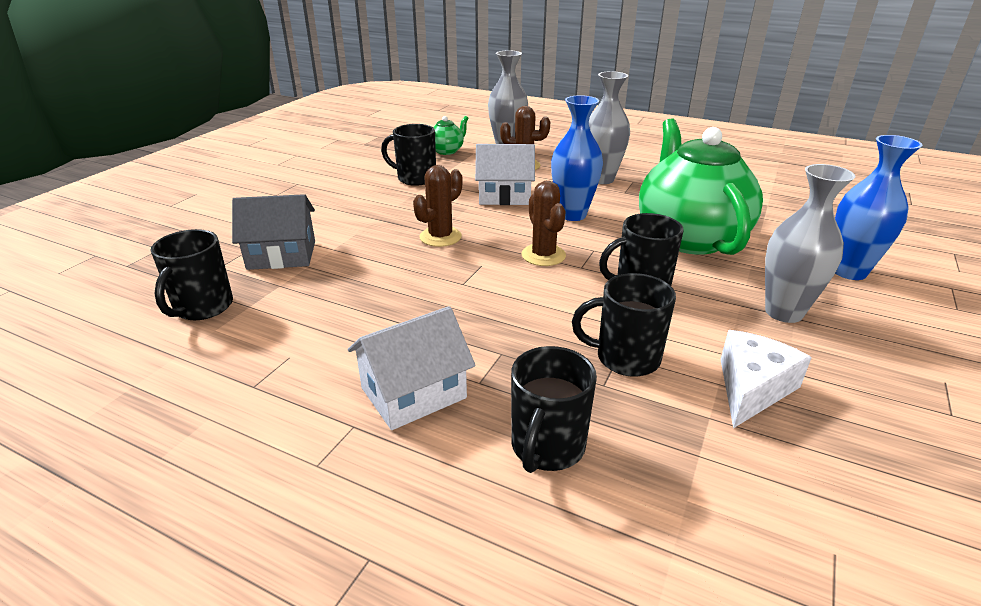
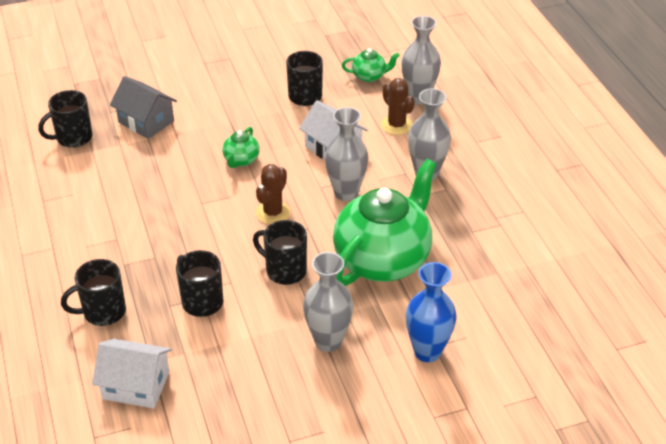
camera: 45 degrees right, 10 degrees up
(413, 393) = (92, 250): white house -> white house (136, 385)
(440, 237) = (241, 160): brown cactus -> green teapot
(572, 215) = (346, 193): blue vase -> grey vase
(752, 388) = (227, 358): white cheese -> none

